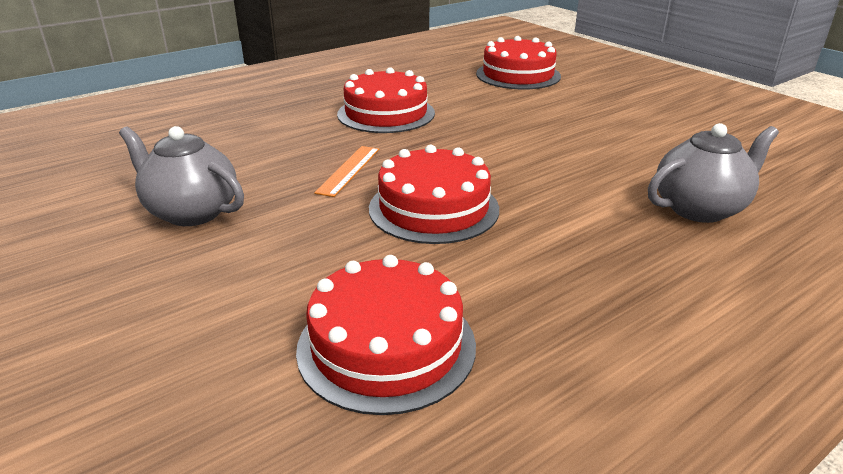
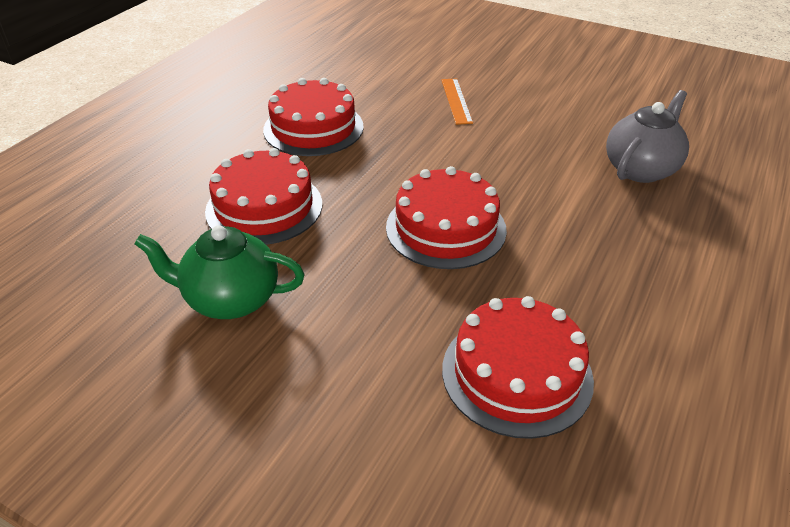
camera: 25 degrees left, 10 degrees up
(191, 212) = (230, 299): grey teapot -> green teapot
(349, 170) = (337, 207): orange ruler -> orange ruler (456, 101)
(518, 75) = (398, 50): red cake -> red cake (264, 207)

